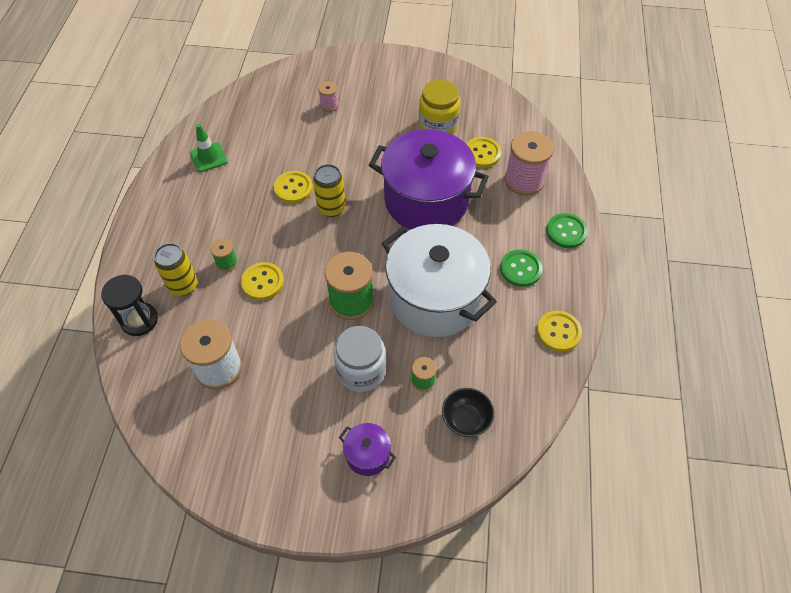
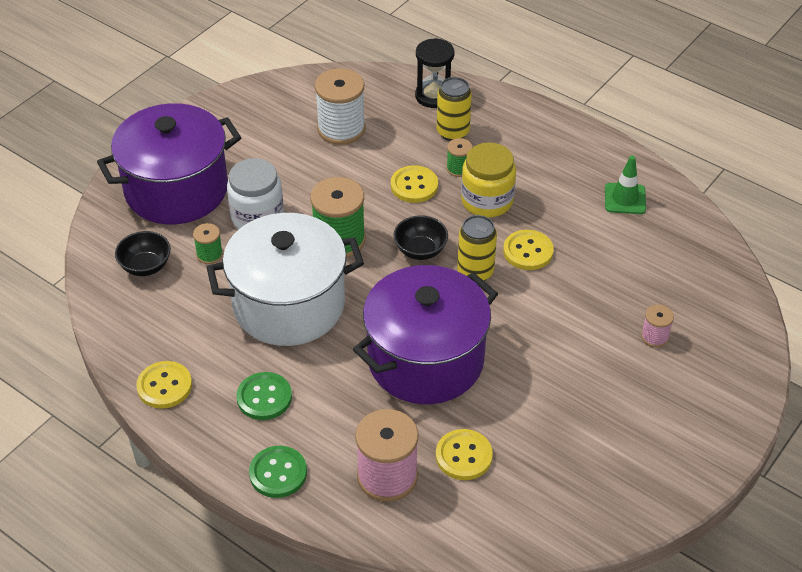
camera: 120 degrees right, 10 degrees down
(330, 247) = (420, 250): none -> black bowl
(368, 455) = (176, 190): purple pot -> purple pot, size x2.39
(438, 125) = (546, 434): yellow jar -> yellow jar (487, 201)

